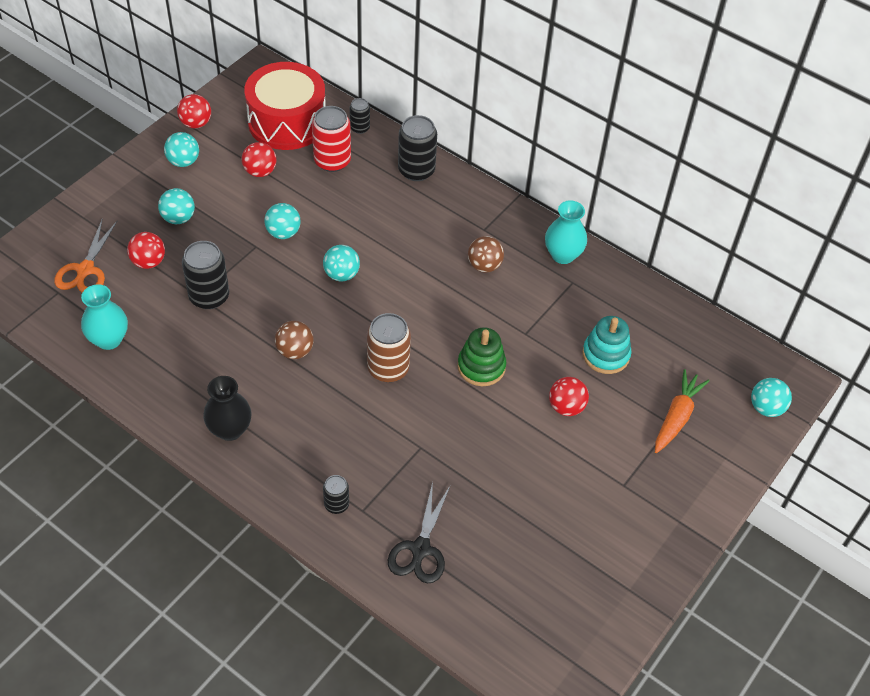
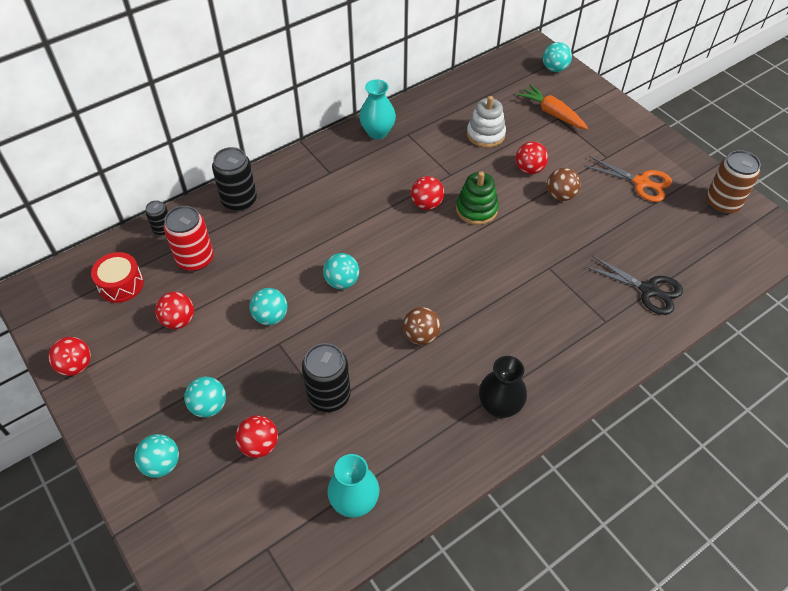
camera: 70 degrees left, 0 degrees up
(85, 270) = (246, 514): orange scissors -> orange scissors (642, 183)
(183, 161) = (128, 388): turquoise ball -> turquoise ball (161, 464)
(287, 122) = (121, 284): red drum -> red drum, size x0.52
(336, 504) = (597, 338): black can -> none
(388, 368) = (461, 271): brown can -> brown can (722, 203)
(471, 321) = (427, 204): none -> red ball
(484, 265) = (370, 182): brown ball -> brown ball (560, 195)
(606, 355) = (485, 134): turquoise stacking toy -> white stacking toy

